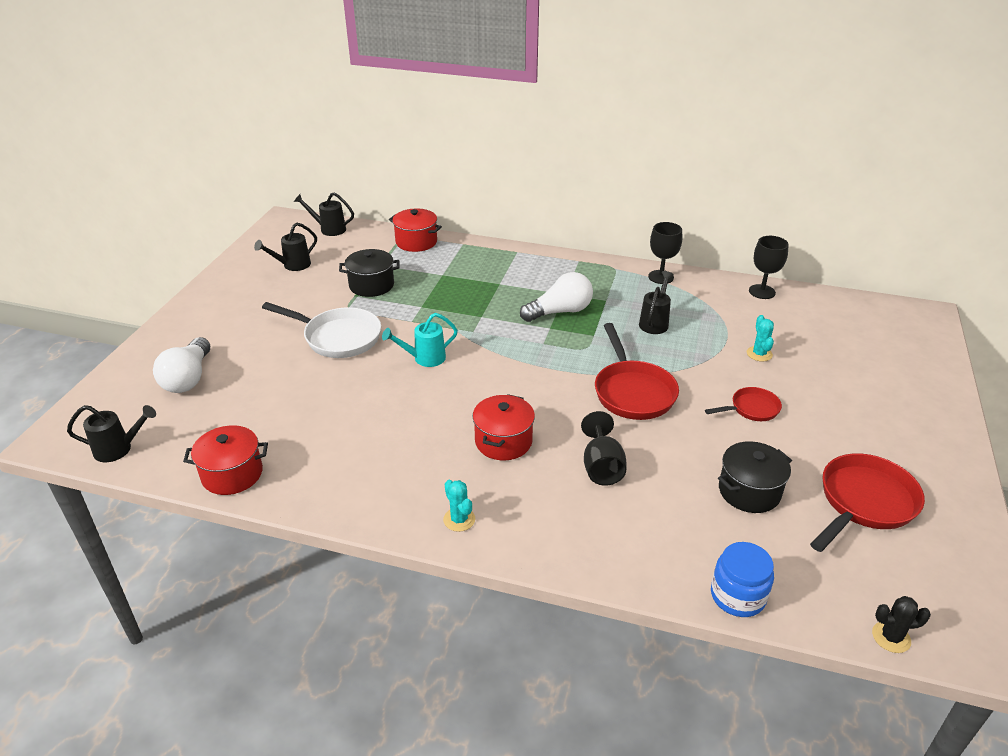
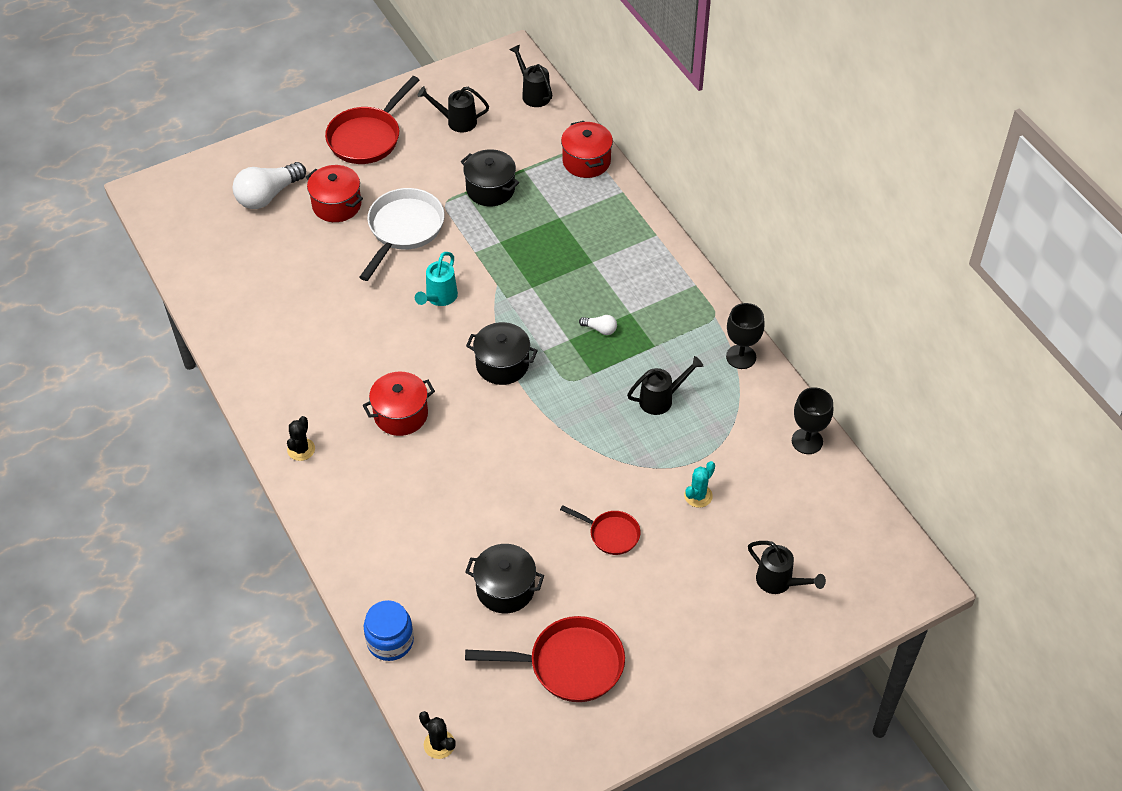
camera: 45 degrees right, 15 degrees up
(119, 449) = (172, 230): black watering can -> black watering can (779, 582)
(232, 474) = (214, 304): red pot -> red pot (336, 205)
(338, 337) = (404, 229): white pan -> white pan turned 135 degrees counterclockwise
(424, 358) = (439, 298): turquoise watering can -> turquoise watering can turned 90 degrees counterclockwise
(459, 519) = (301, 449): turquoise cactus -> black cactus
(528, 367) = (502, 364): none -> black pot
(560, 312) = (600, 329): white light bulb -> white light bulb, size x0.46
(602, 467) = (436, 488): black goblet -> none
(632, 392) = (545, 448): red pan -> red pan (367, 137)

